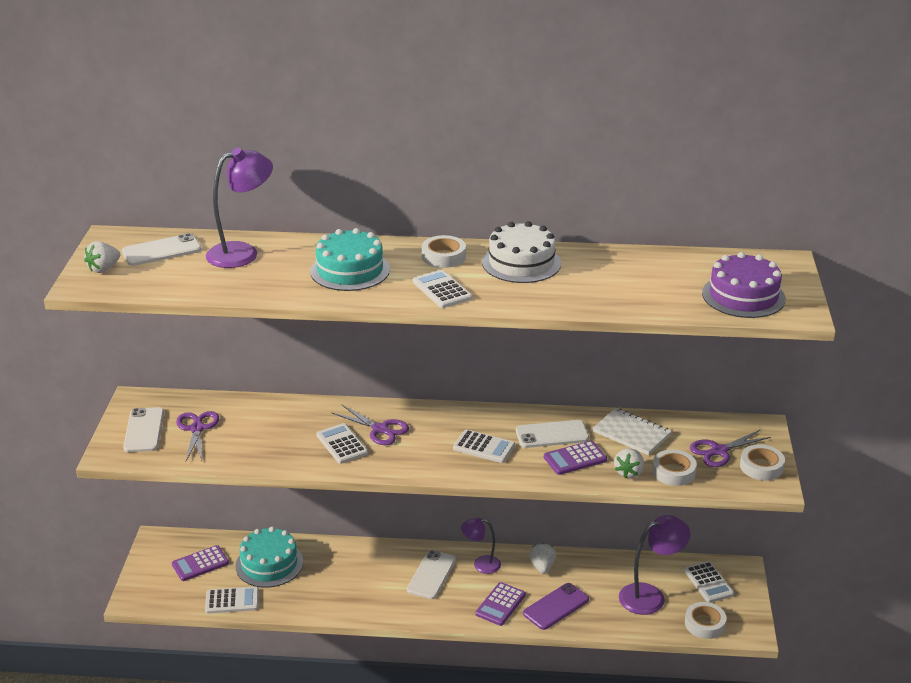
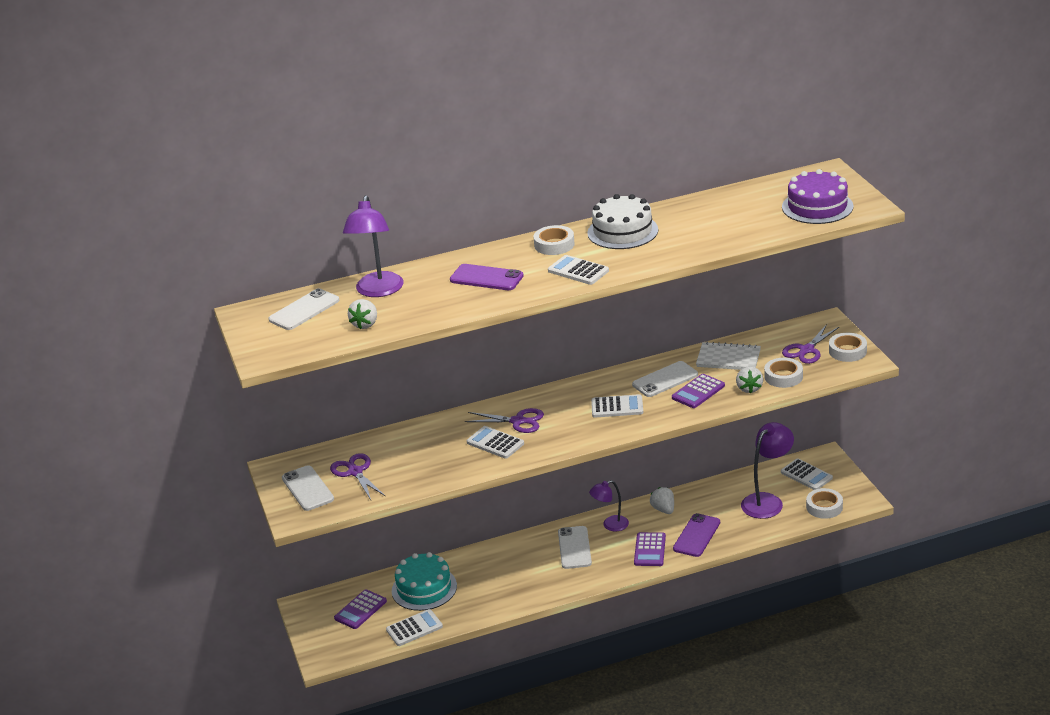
camera: 20 degrees left, 0 degrees up
(104, 269) = (268, 339): white strawberry -> white strawberry (365, 324)
(242, 252) = (378, 291): purple lamp -> purple lamp turned 150 degrees clockwise
(350, 270) = (486, 278): turquoise cake -> purple phone

